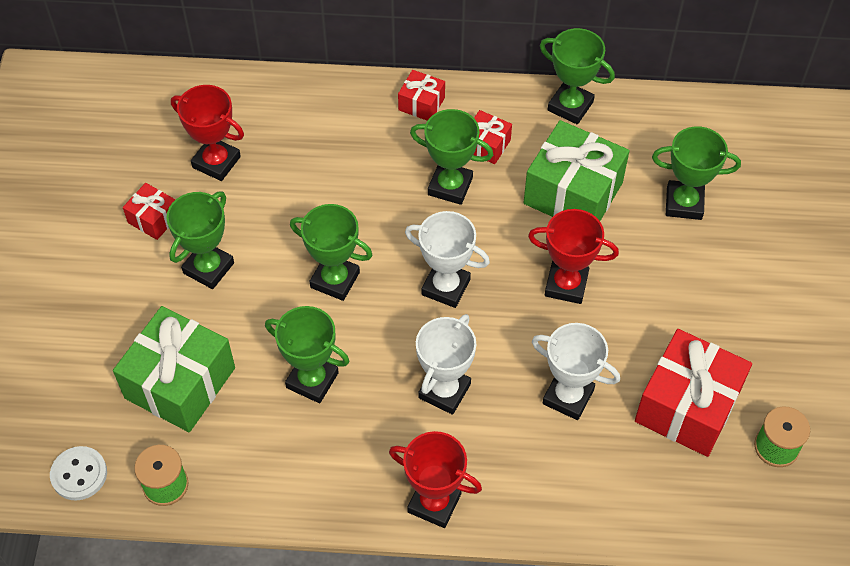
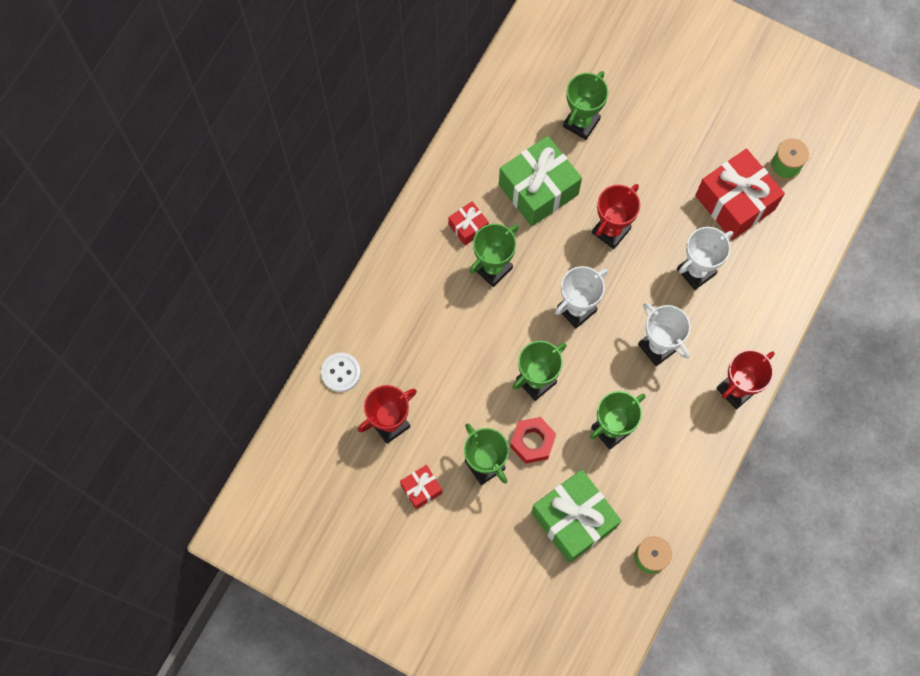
camera: 65 degrees left, 15 degrees up
(79, 474) = (616, 614): white button -> white button (341, 372)
(258, 304) = (532, 442): none -> red nut
(421, 104) = (408, 255): red gift -> none
(570, 106) = (461, 154): green trophy -> none

